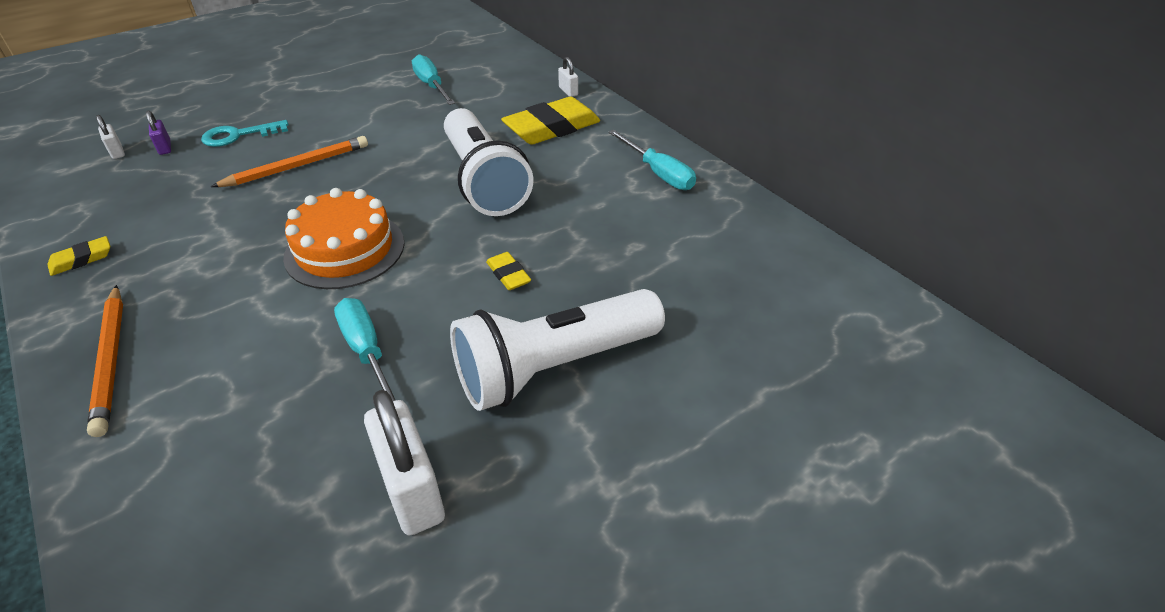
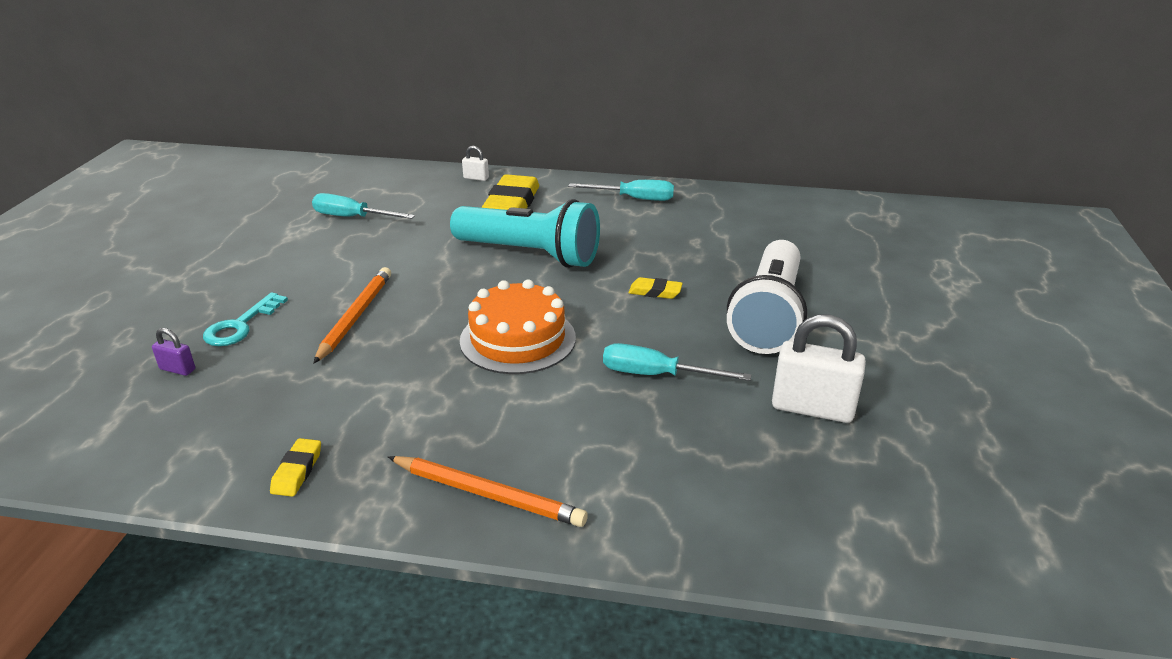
camera: 45 degrees left, 10 degrees down
(117, 152) = (125, 398): white padlock -> none
(483, 181) = (530, 254): white flashlight -> turquoise flashlight

